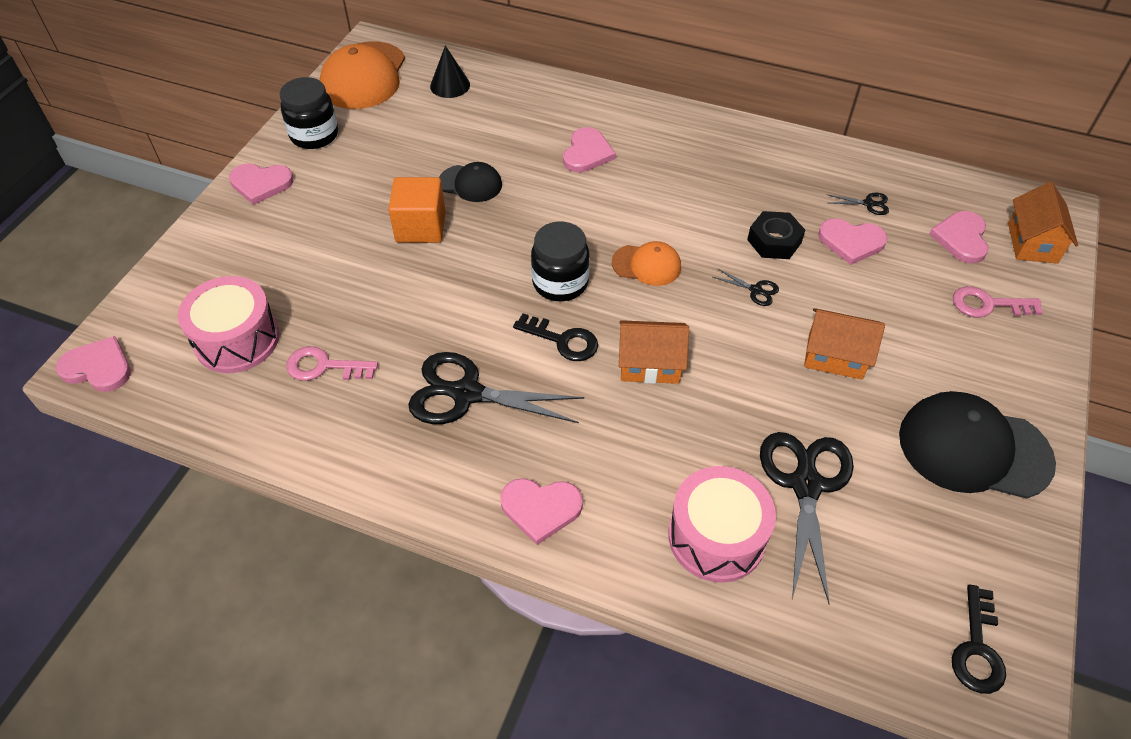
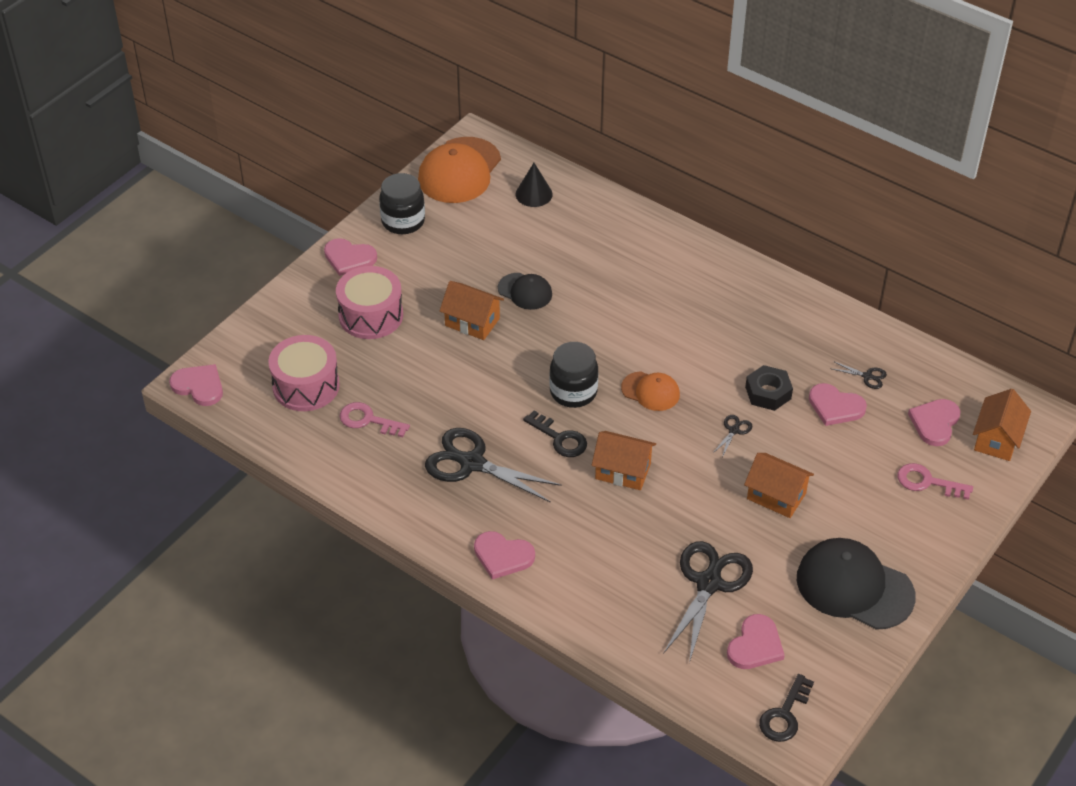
camera: 15 degrees right, 5 degrees down
(420, 227) = (472, 322): orange cube -> orange house
(587, 153) = (635, 282): pink heart -> pink heart (755, 645)
(716, 537) = (625, 603): pink drum -> pink drum (371, 315)
(755, 290) = (734, 430): black scissors -> black scissors turned 105 degrees counterclockwise

